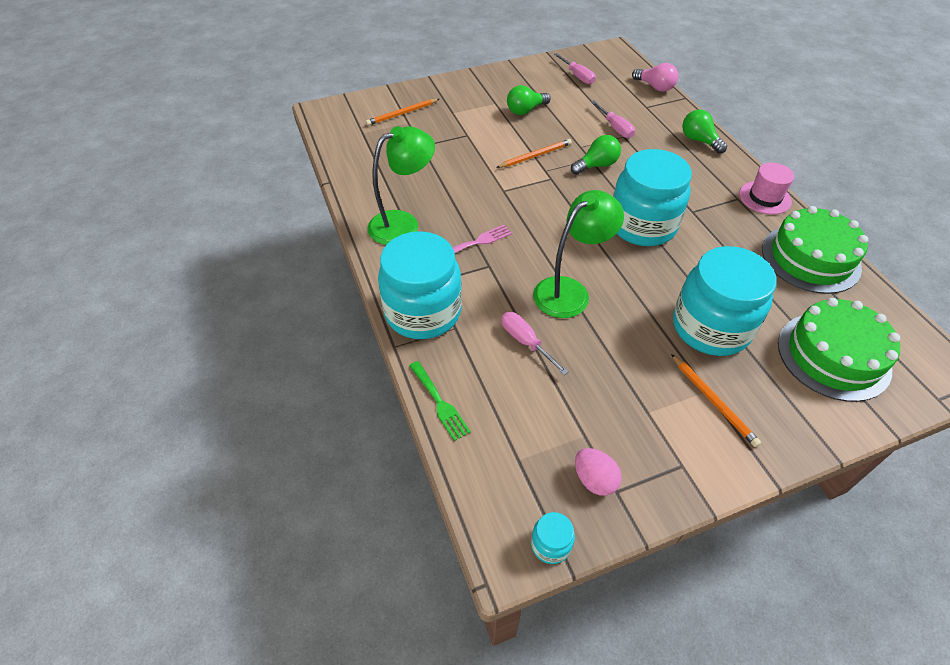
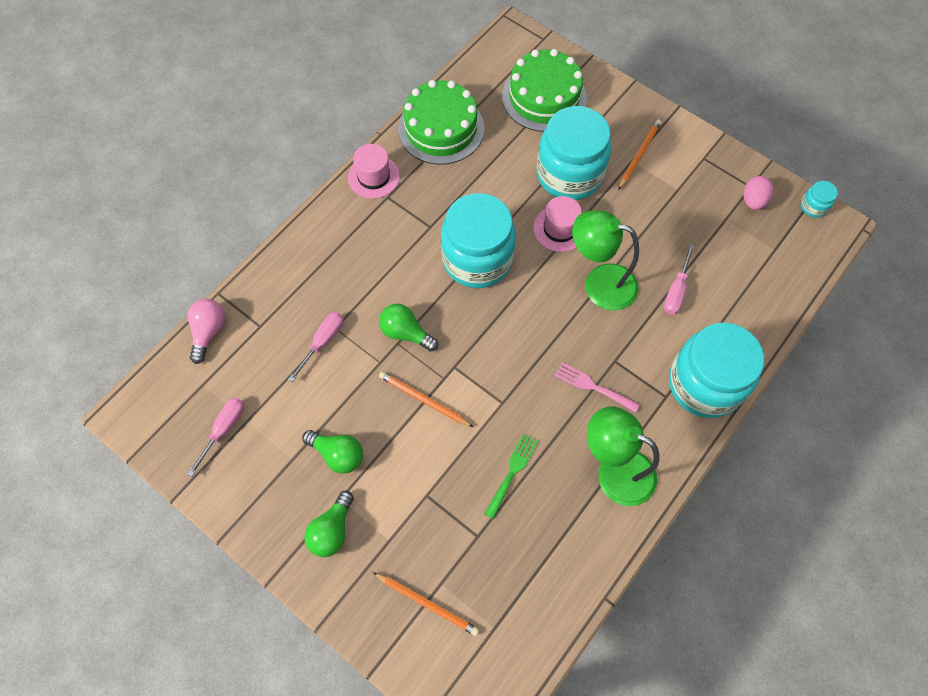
camera: 120 degrees left, 15 degrees up
(439, 403) = (774, 321): green fork -> green fork (512, 472)
(646, 291) = (559, 228): none -> pink hat
(699, 140) = (304, 254): green light bulb -> green light bulb (332, 530)

